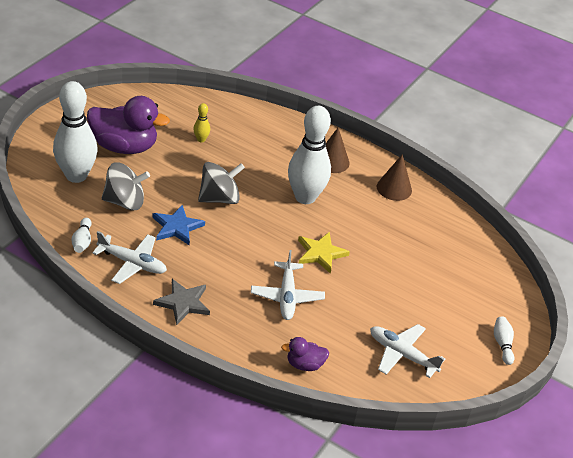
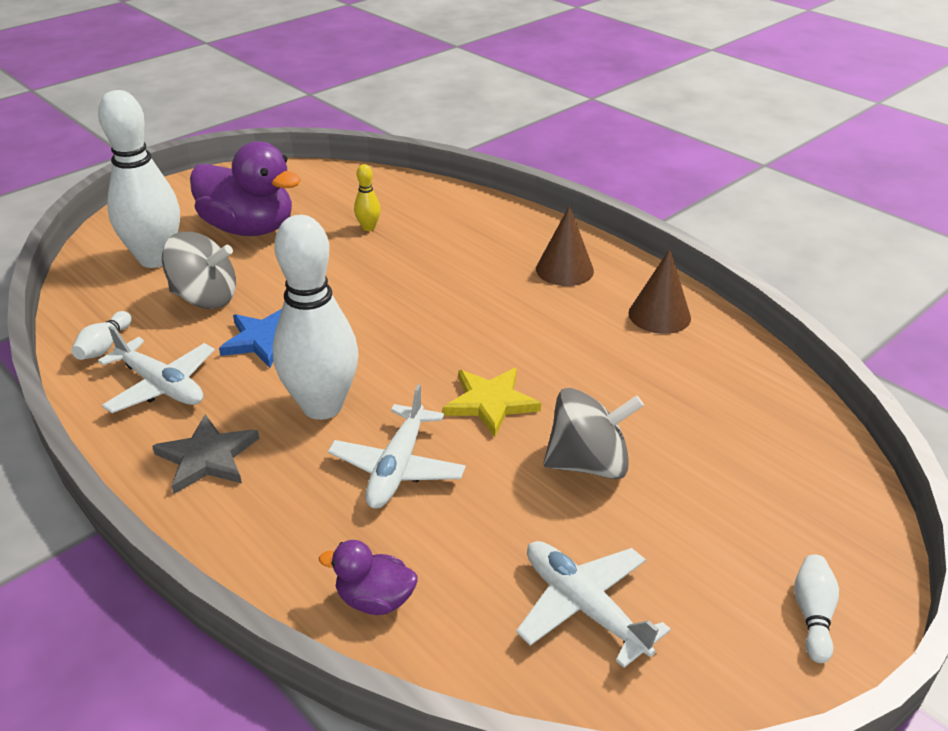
camera: 20 degrees right, 5 degrees down
(219, 198) = (356, 305): grey spinning top -> grey spinning top (588, 464)
(305, 197) = (499, 315): white bowling pin -> white bowling pin (322, 406)

